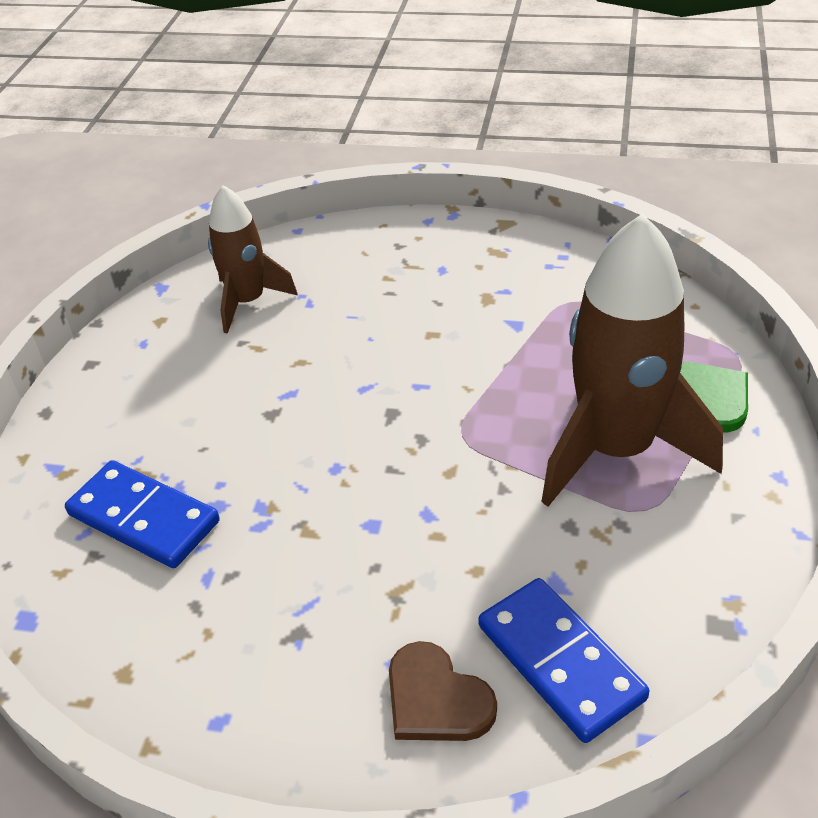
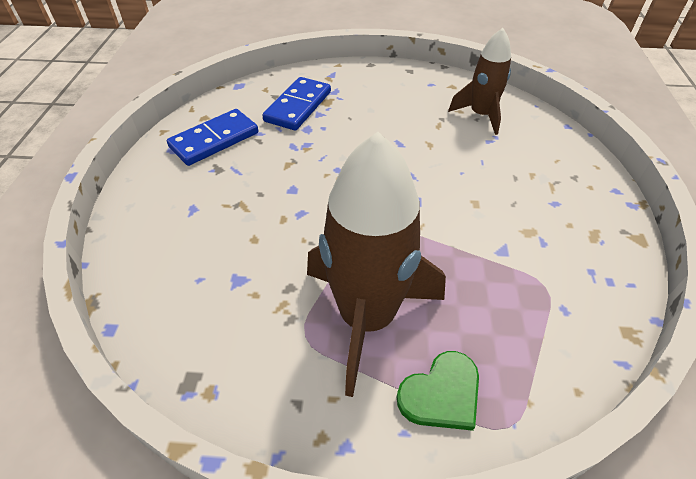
camera: 80 degrees right, 5 degrees up
(436, 699) = (164, 226): brown heart -> none
(560, 662) = (177, 282): blue domino -> blue domino (214, 140)

